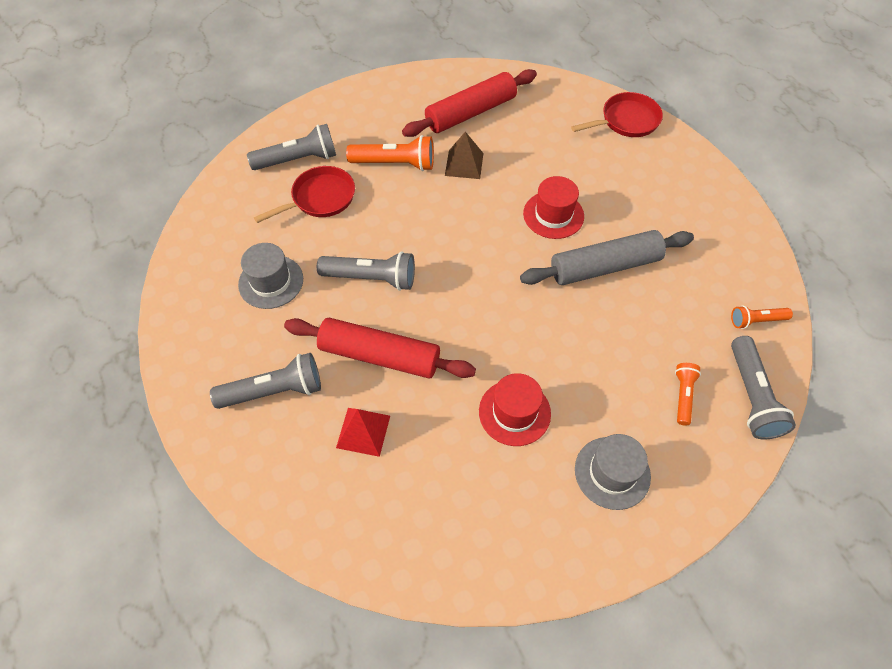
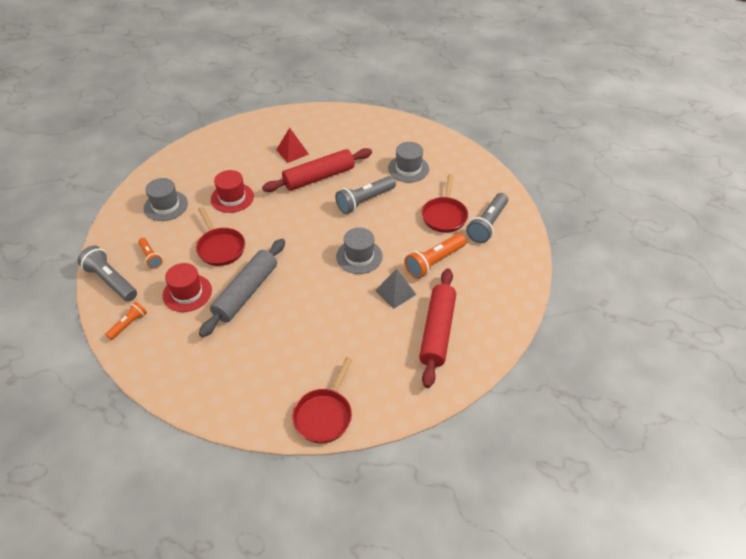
camera: 135 degrees right, 10 degrees down
(274, 391) = (347, 139): grey flashlight -> none
(455, 220) = (359, 256): none -> grey hat
(464, 164) = (395, 292): brown pyramid -> grey pyramid
(553, 215) = (306, 301): red hat -> red hat (187, 293)
(589, 344) = (220, 247): none -> red pan

